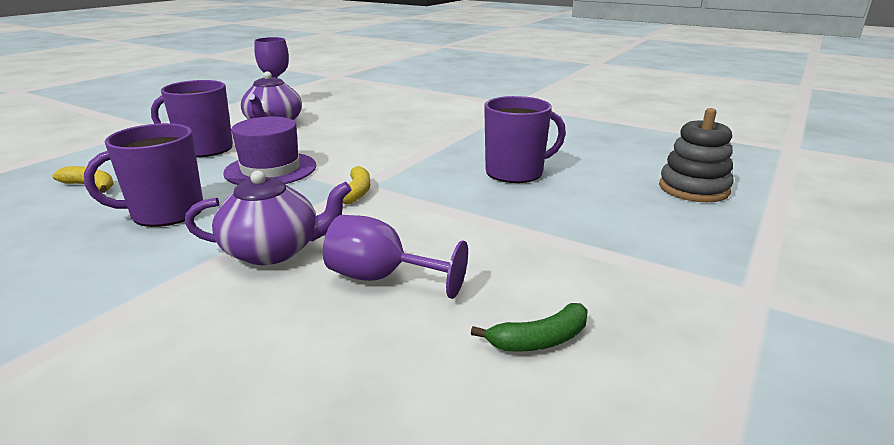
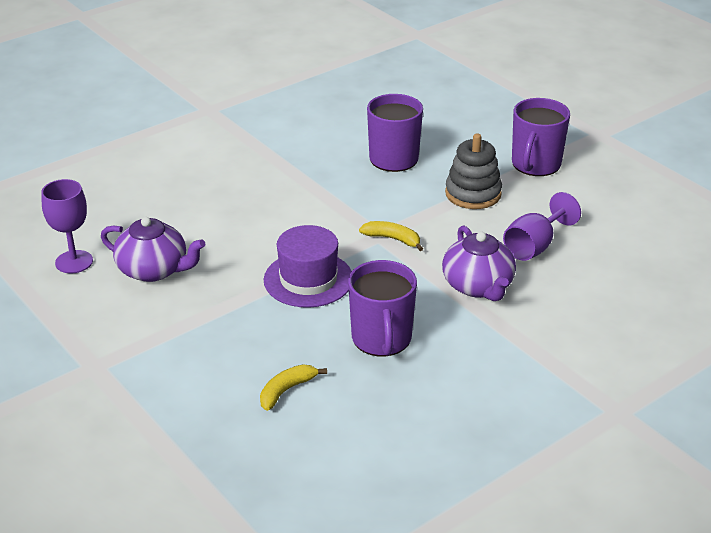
camera: 70 degrees left, 10 degrees up
(204, 149) = (214, 320): purple mug -> purple mug (535, 164)
(273, 251) = (478, 286): purple teapot -> purple teapot turned 150 degrees clockwise
(539, 340) = (615, 208): green banana -> none
(693, 189) = (465, 99): grey stacking toy -> grey stacking toy (473, 194)

